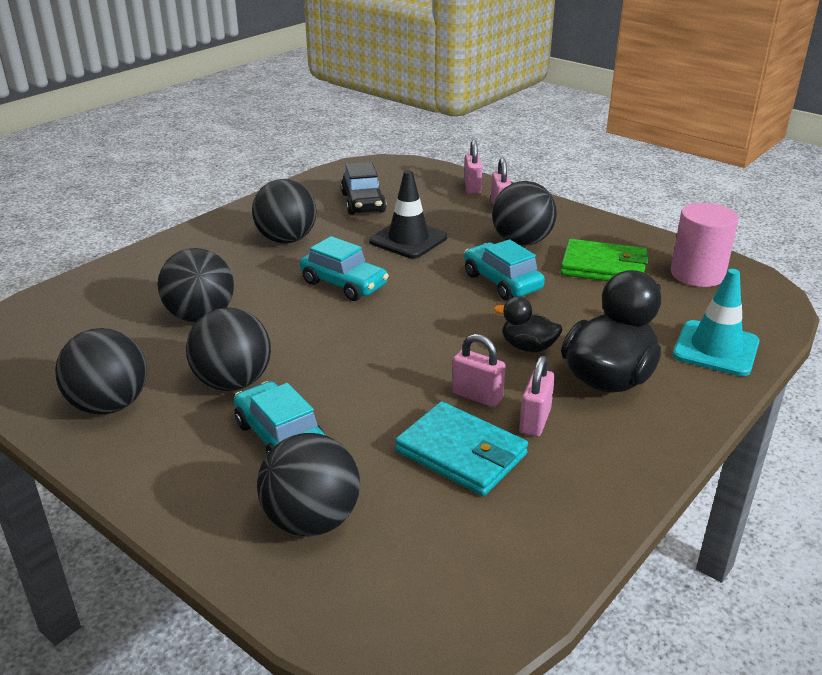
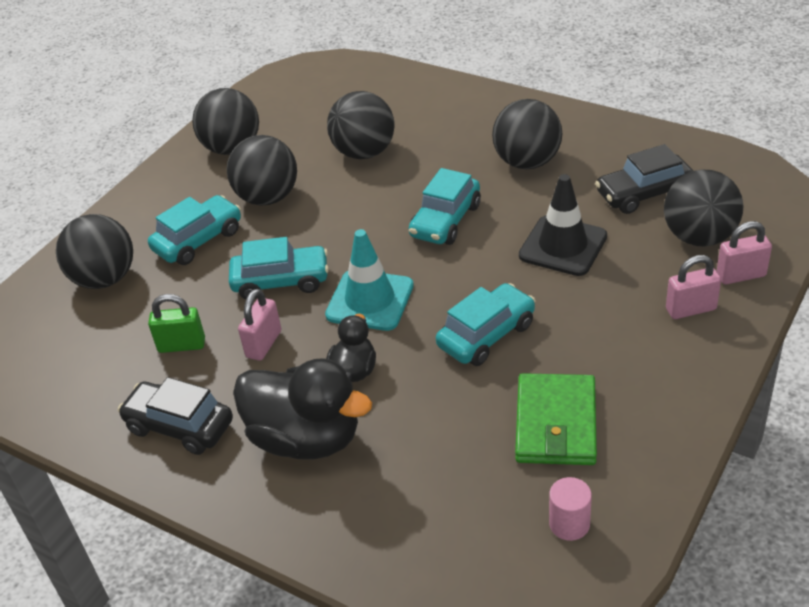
camera: 85 degrees right, 10 degrees up
(385, 381) = (281, 281): none -> turquoise car
(461, 453) = (182, 345): turquoise wallet -> green padlock
(521, 242) = (596, 340): black ball -> black ball (699, 237)
(535, 421) = (229, 388): pink padlock -> none
(584, 456) = (180, 426): none -> black car
(697, 274) = (569, 524): pink cylinder -> pink cylinder, size x0.54
(715, 349) = (381, 536): turquoise traffic cone -> turquoise traffic cone (370, 300)

